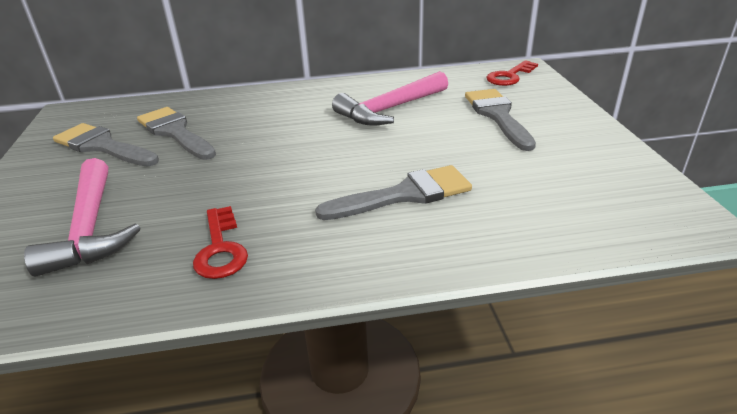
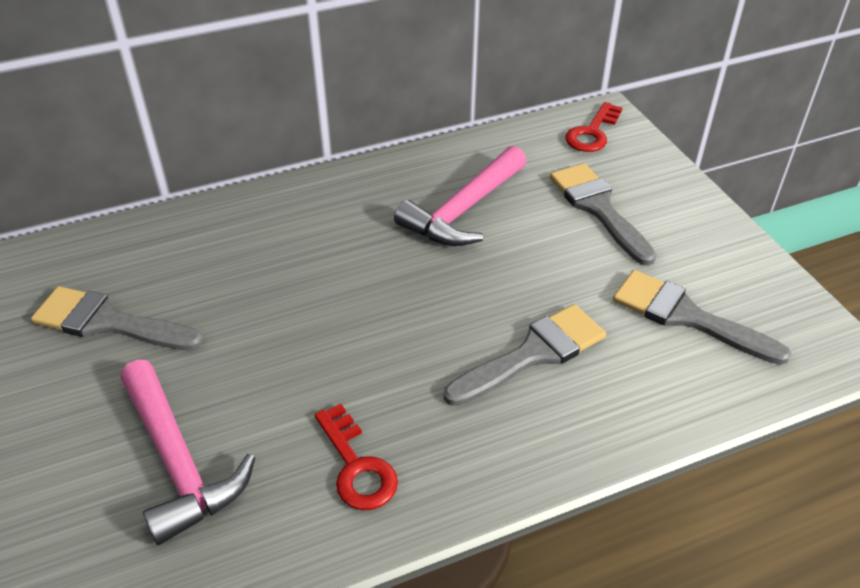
camera: 15 degrees left, 10 degrees up
(175, 132) = (197, 284): grey brush -> grey brush (687, 316)

